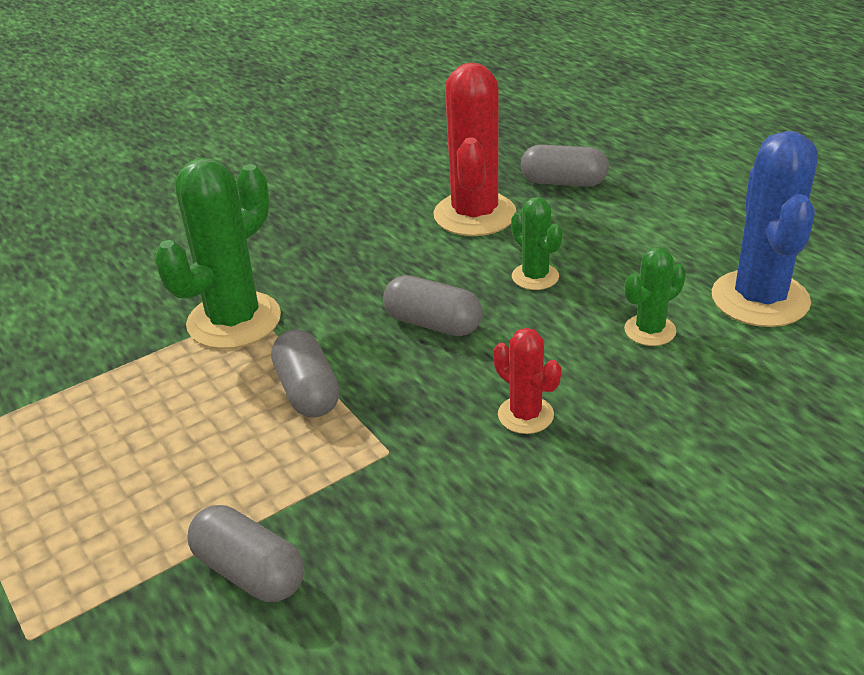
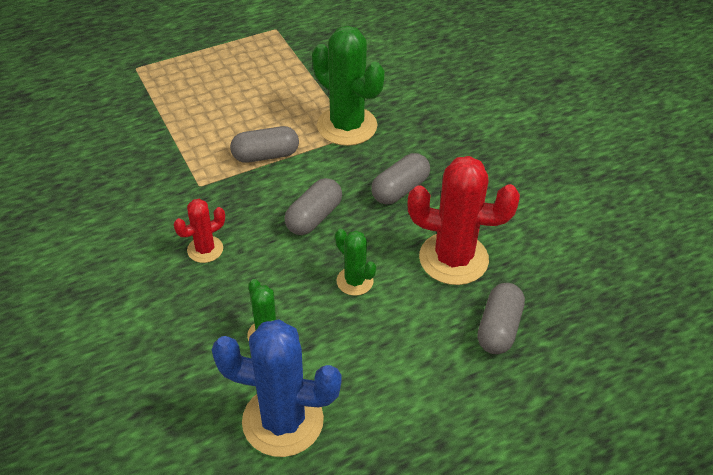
camera: 95 degrees right, 10 degrees up
(249, 572) = (139, 131): grey capsule -> grey capsule (400, 189)
(535, 277) = (355, 281): green cactus -> green cactus turned 75 degrees clockwise

